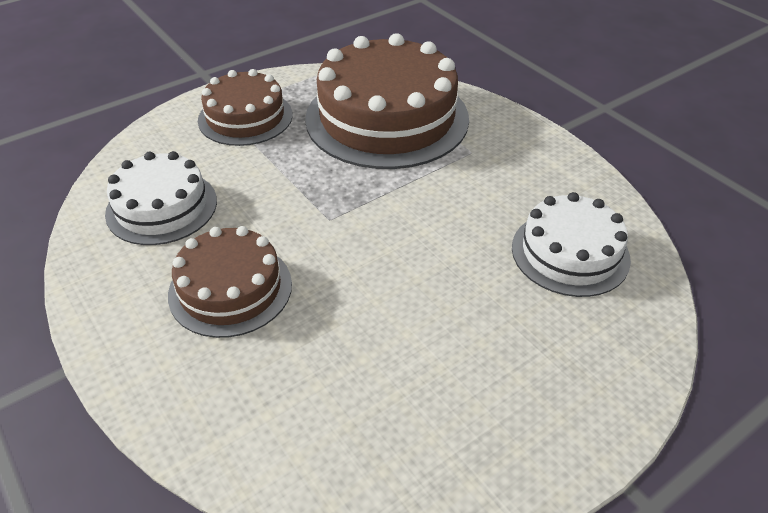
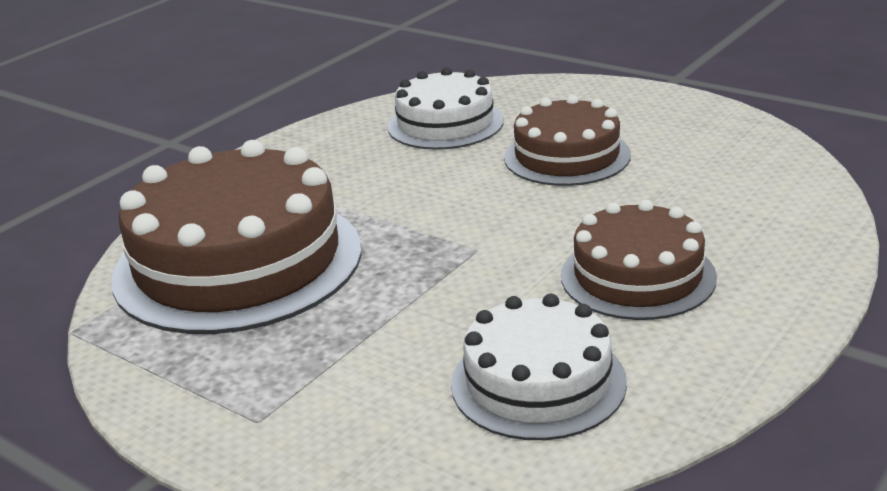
camera: 105 degrees left, 15 degrees down
(245, 117) = (273, 386): brown cake -> brown cake (567, 156)

